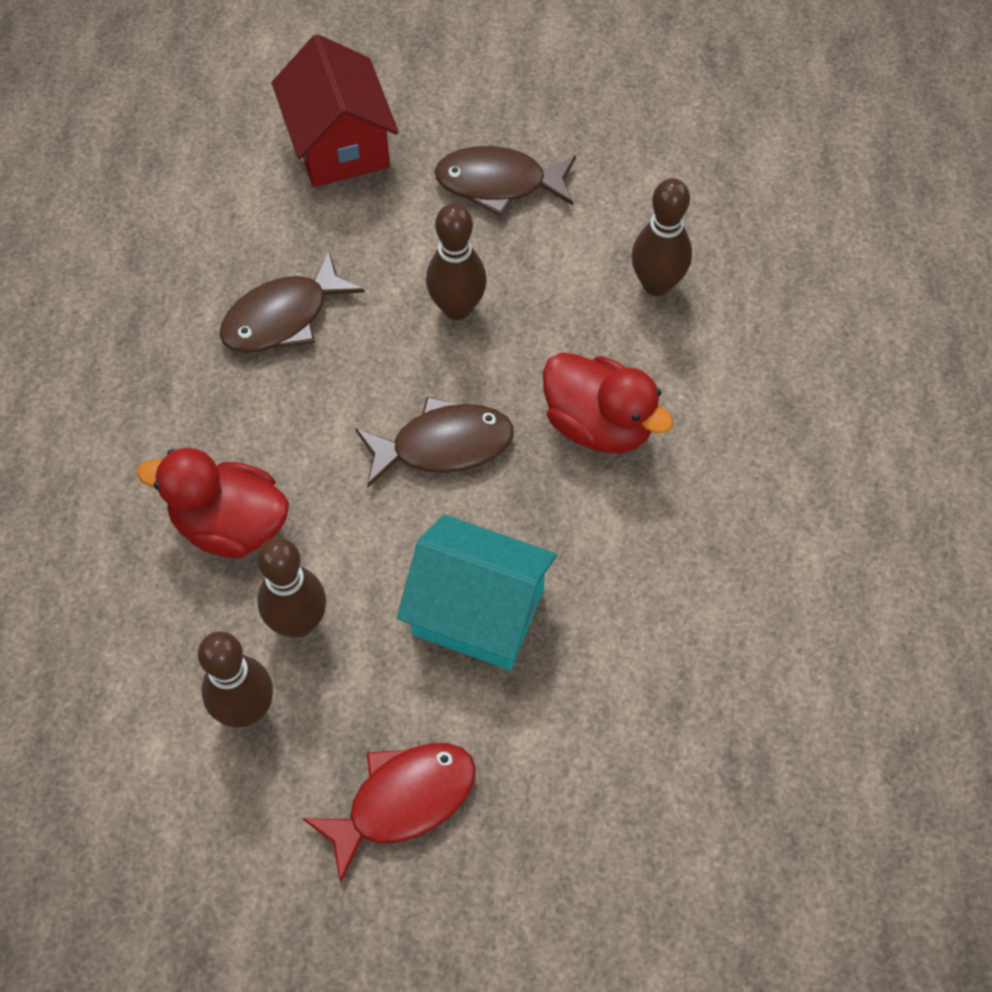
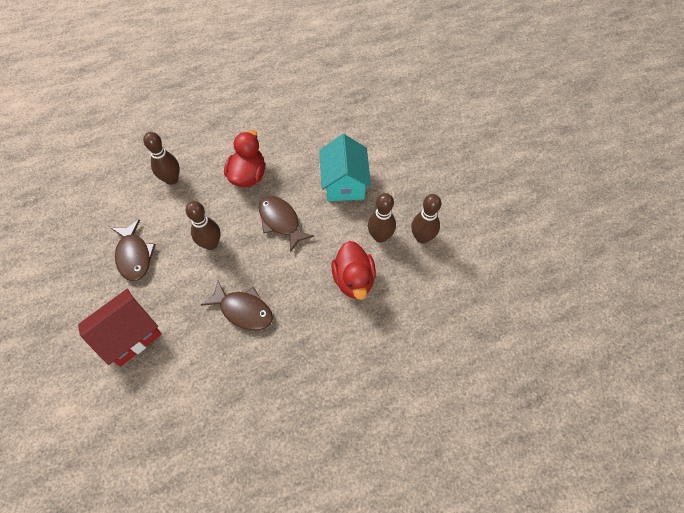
camera: 115 degrees left, 0 degrees up
(403, 801) = (423, 177): red fish -> none

